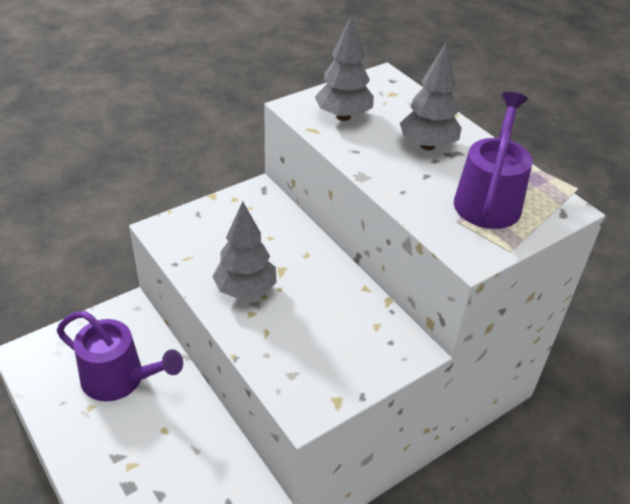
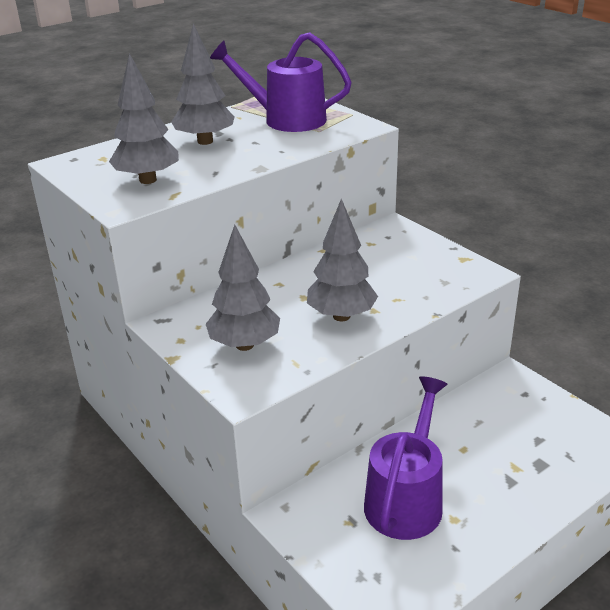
camera: 90 degrees left, 10 degrees down
(218, 231) = (245, 345): none -> grey tree

